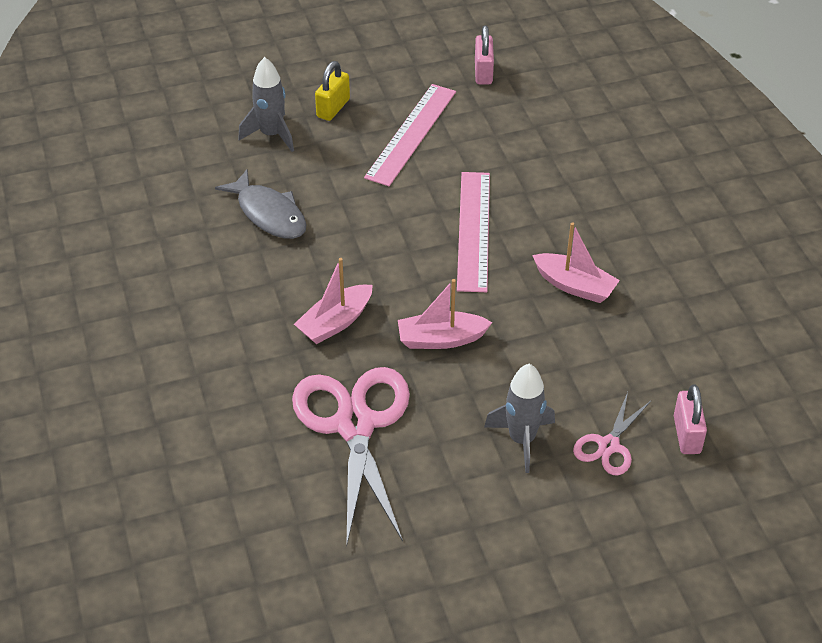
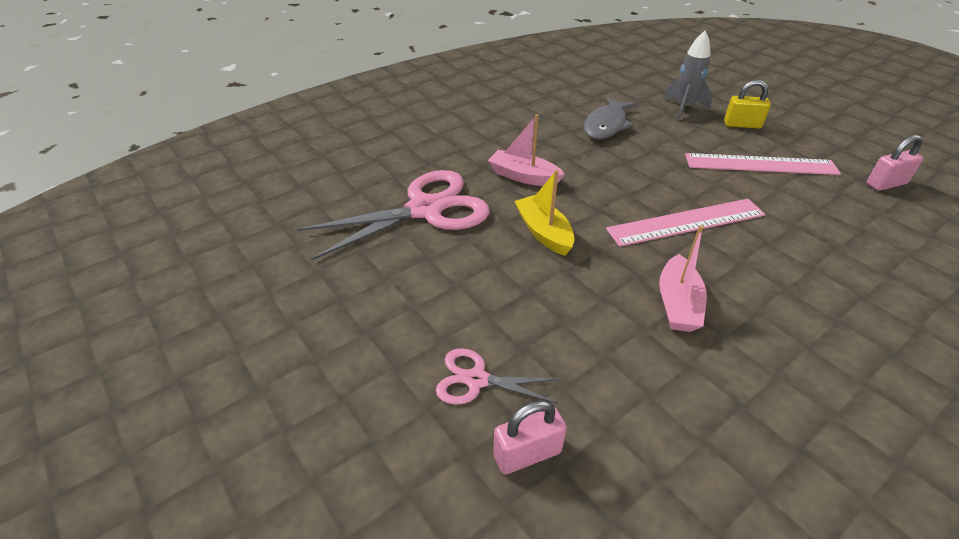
camera: 70 degrees right, 5 degrees down
(441, 339) = (544, 232): pink boat -> yellow boat
(522, 440) = (454, 309): grey rocket -> none

